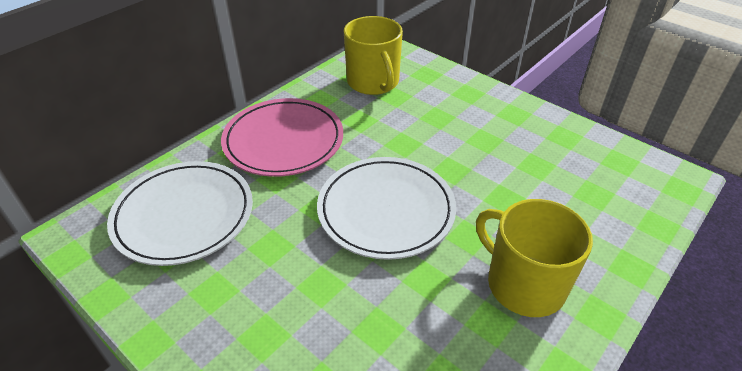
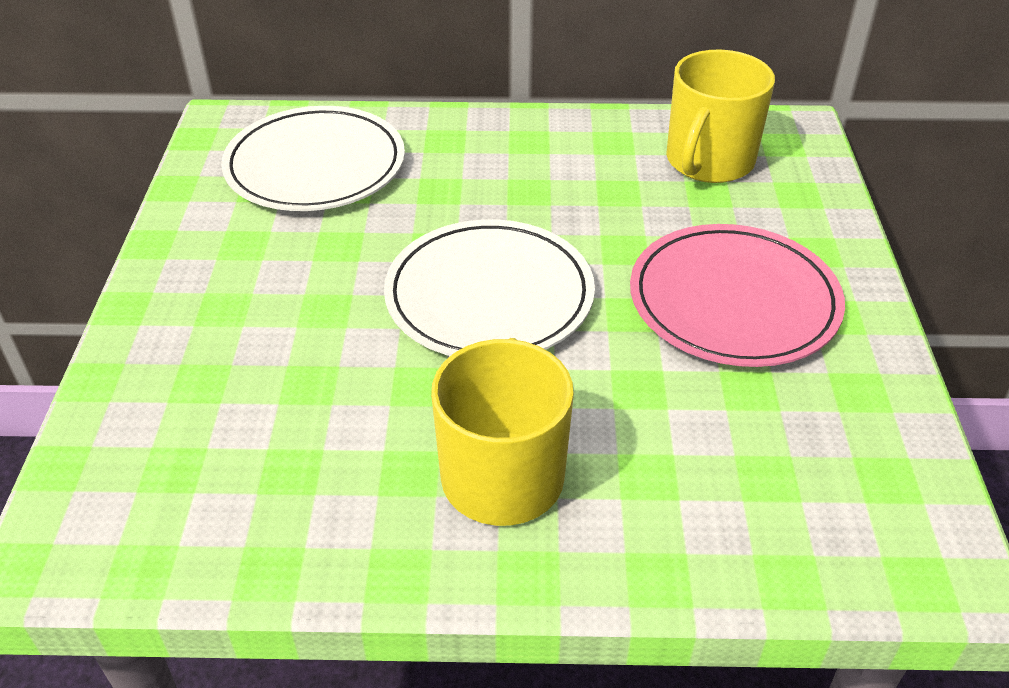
camera: 50 degrees right, 0 degrees up
(283, 141) = (503, 159): pink plate -> pink plate (733, 301)

